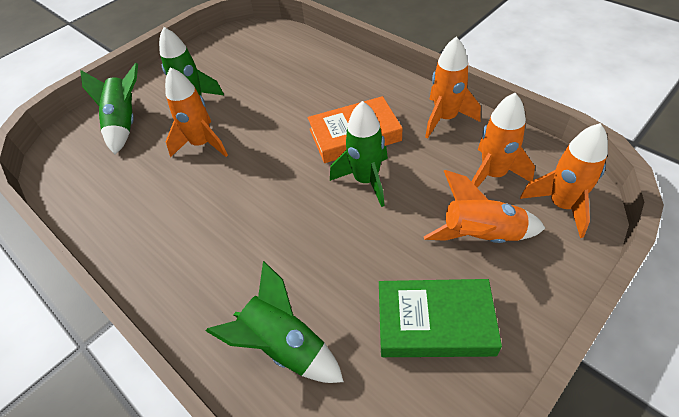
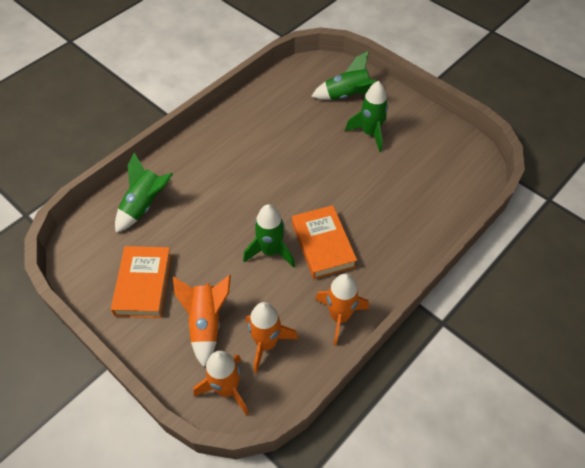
camera: 85 degrees right, 5 degrees up
(202, 144) = (320, 145): orange rocket -> none
(435, 322) = (144, 284): green book -> orange book

